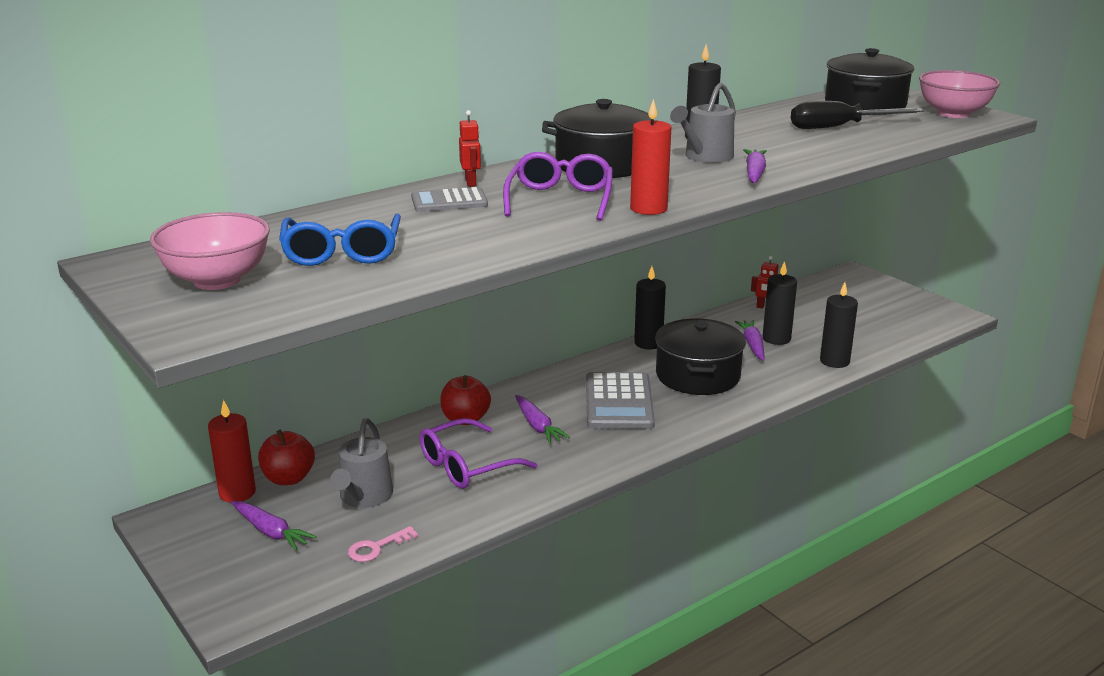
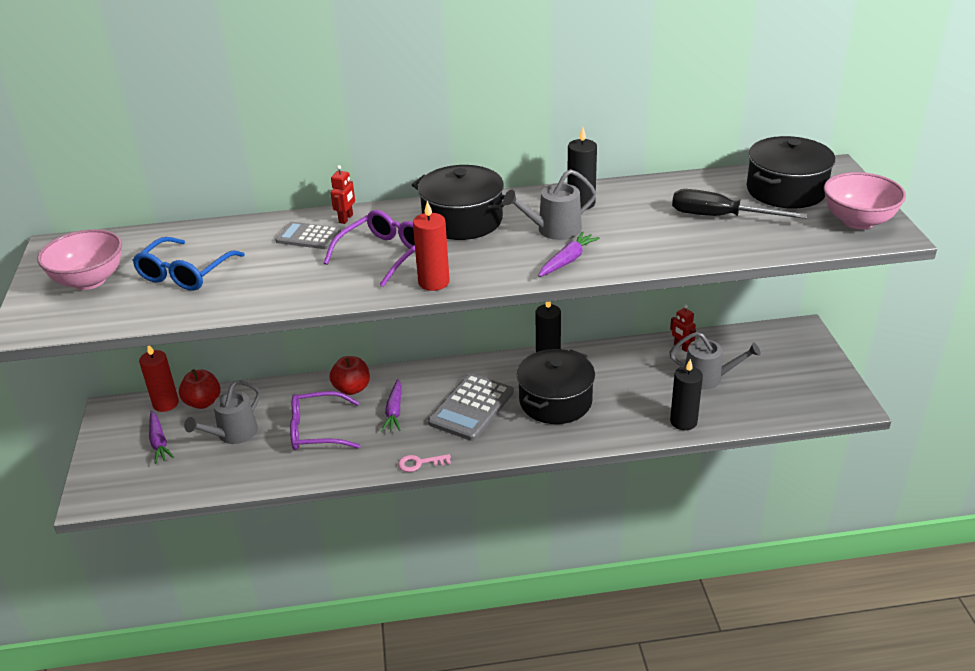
camera: 30 degrees right, 10 degrees up
(376, 547) = (206, 478): pink key -> pink key (419, 463)
(752, 345) = (630, 383): purple carrot -> none
(776, 338) = (657, 383): black candle -> none
(816, 324) = (707, 378): none -> grey watering can

